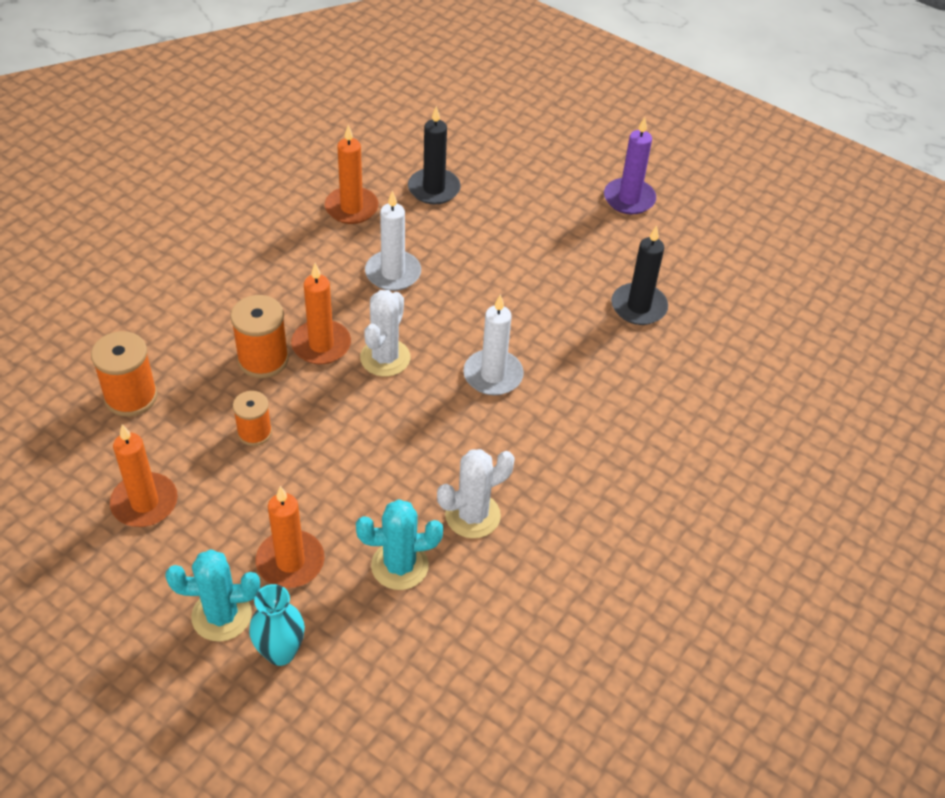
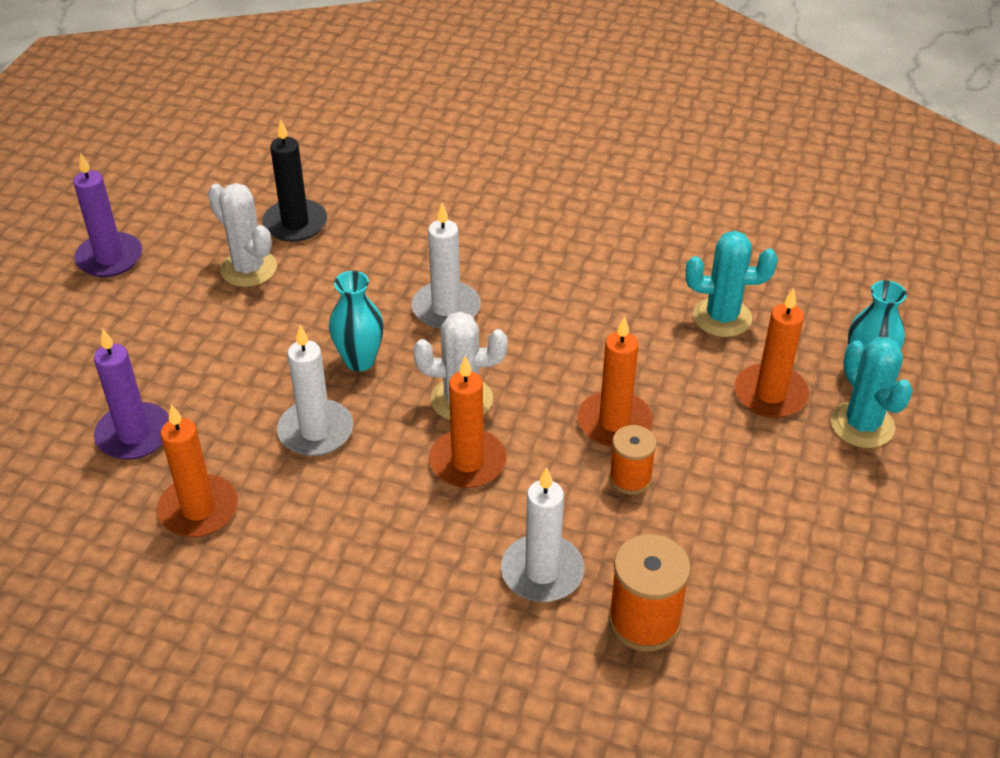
camera: 105 degrees left, 5 degrees down
(144, 503) = (781, 540): orange candle -> orange candle (614, 422)
(203, 357) = (542, 572): none -> white candle
(263, 359) = (517, 509): orange spool -> none
(399, 565) = (722, 317): turquoise cactus -> turquoise cactus turned 60 degrees counterclockwise
(434, 189) = (134, 434): black candle -> purple candle
(454, 311) = (360, 360): none -> turquoise vase
(472, 515) = (635, 283): white cactus -> white cactus (248, 268)

